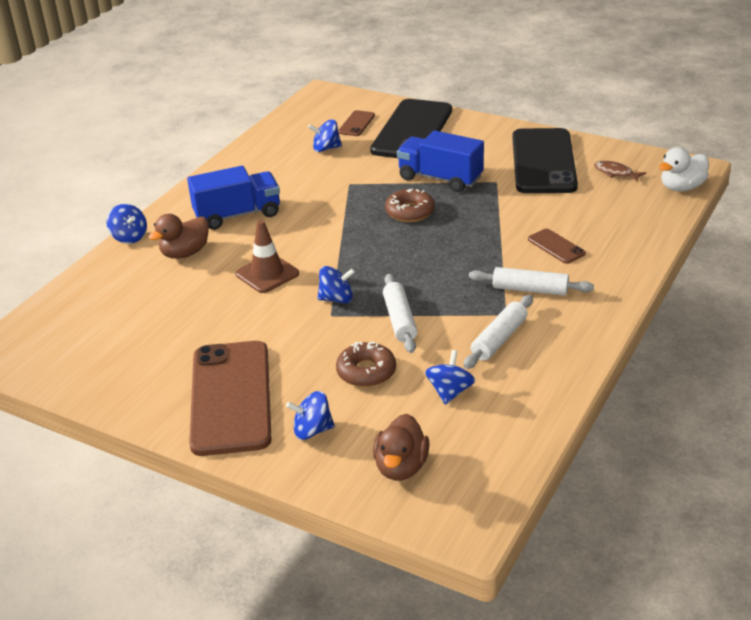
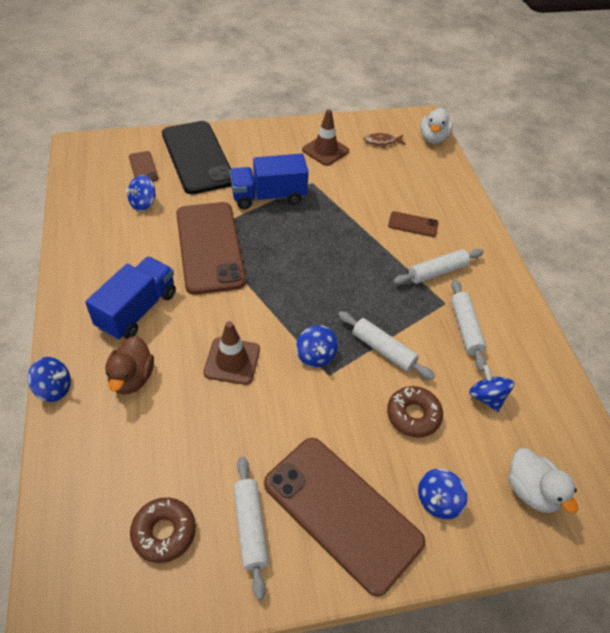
camera: 45 degrees left, 15 degrees up
(159, 372) = (251, 527): none -> white rolling pin
(337, 299) = (316, 355): blue spinning top -> blue spinning top turned 120 degrees clockwise
(343, 196) = (209, 247): none -> brown phone
(401, 467) = (531, 491): brown duck -> white duck
(410, 212) = (280, 239): brown donut -> brown donut (164, 532)
(543, 162) = (325, 150): black phone -> brown traffic cone

